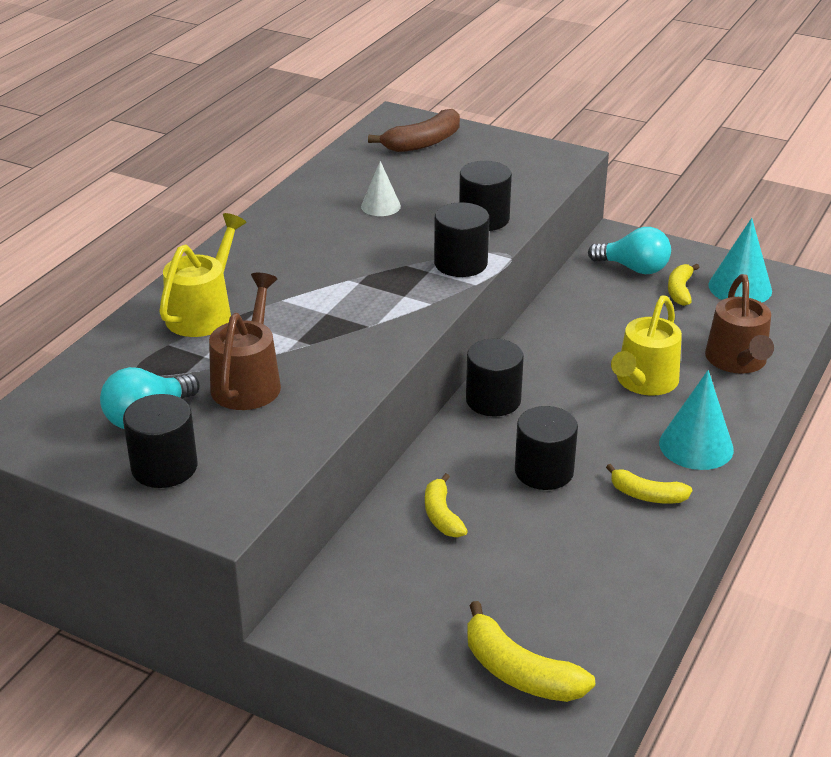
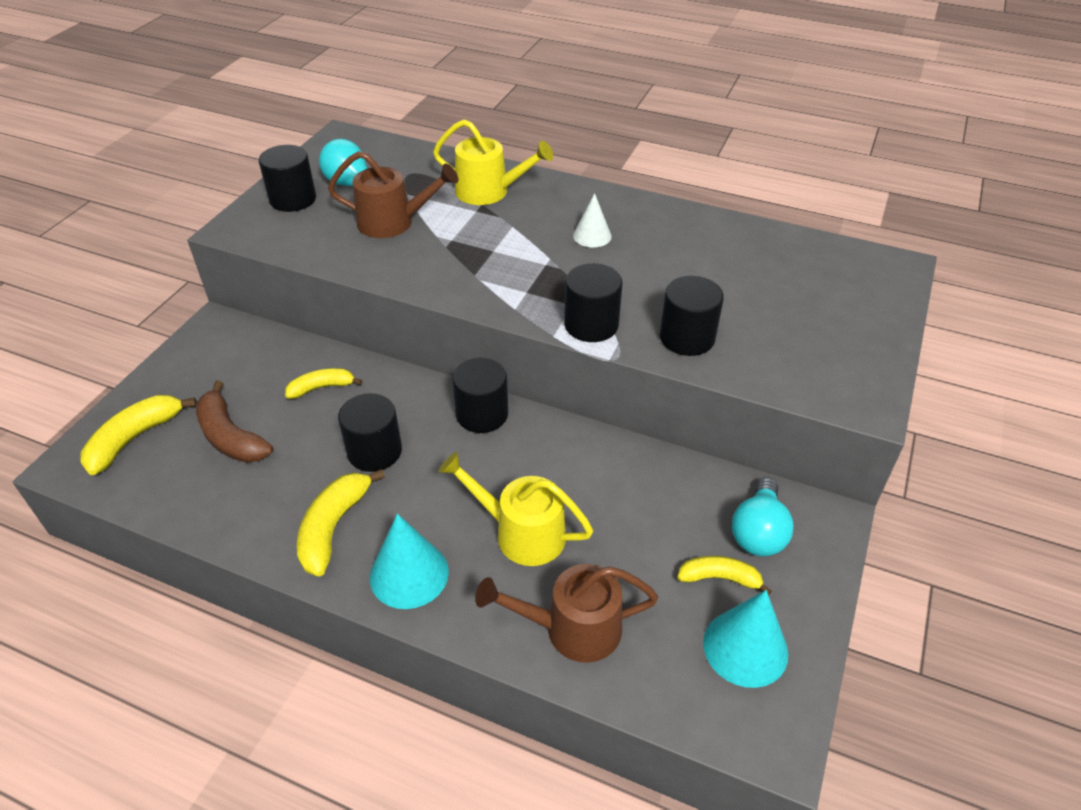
camera: 85 degrees right, 10 degrees up
(380, 206) = (691, 267): white cone -> white cone (592, 236)
(423, 143) = (844, 287): brown banana -> brown banana (231, 437)
(646, 495) = (333, 527): yellow banana -> yellow banana, size x1.54

